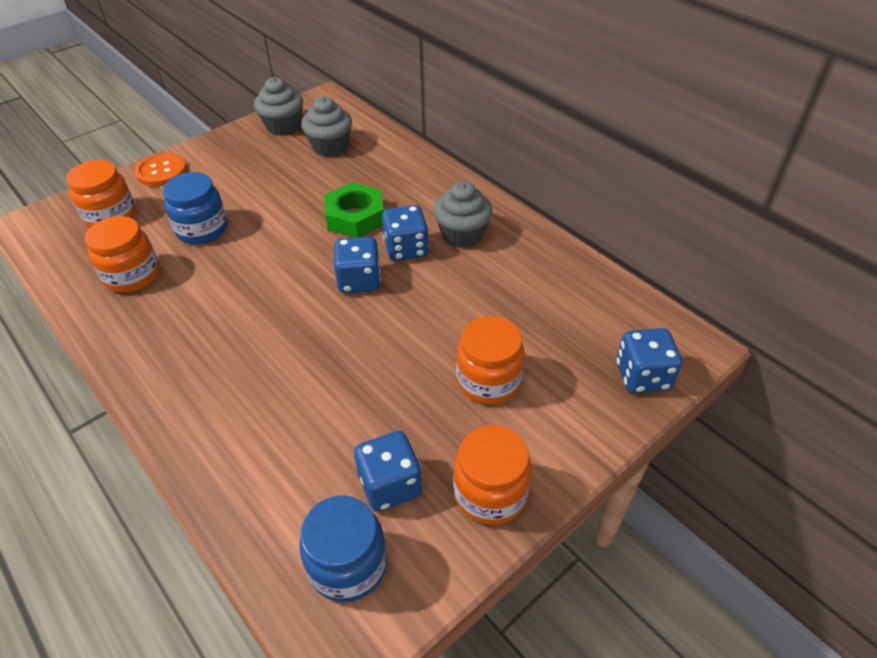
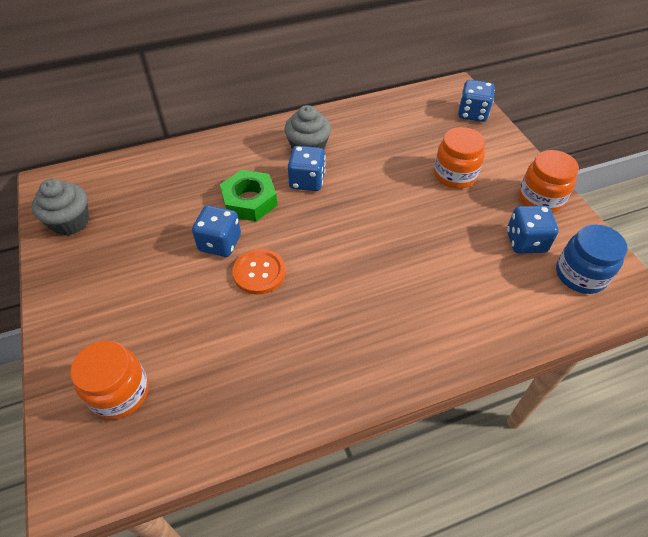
camera: 70 degrees left, 5 degrees up
(132, 275) = (235, 377): orange jar -> none
(161, 171) = (68, 336): orange button -> orange button (259, 272)
(202, 229) = (197, 310): blue jar -> none
(330, 146) = (135, 195): grey cupcake -> none
(359, 281) = (329, 215): blue dice -> blue dice (220, 243)

